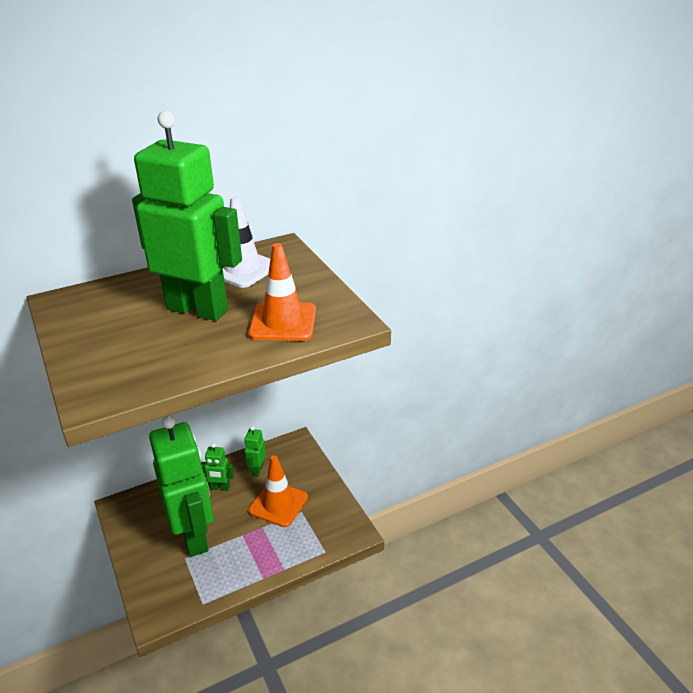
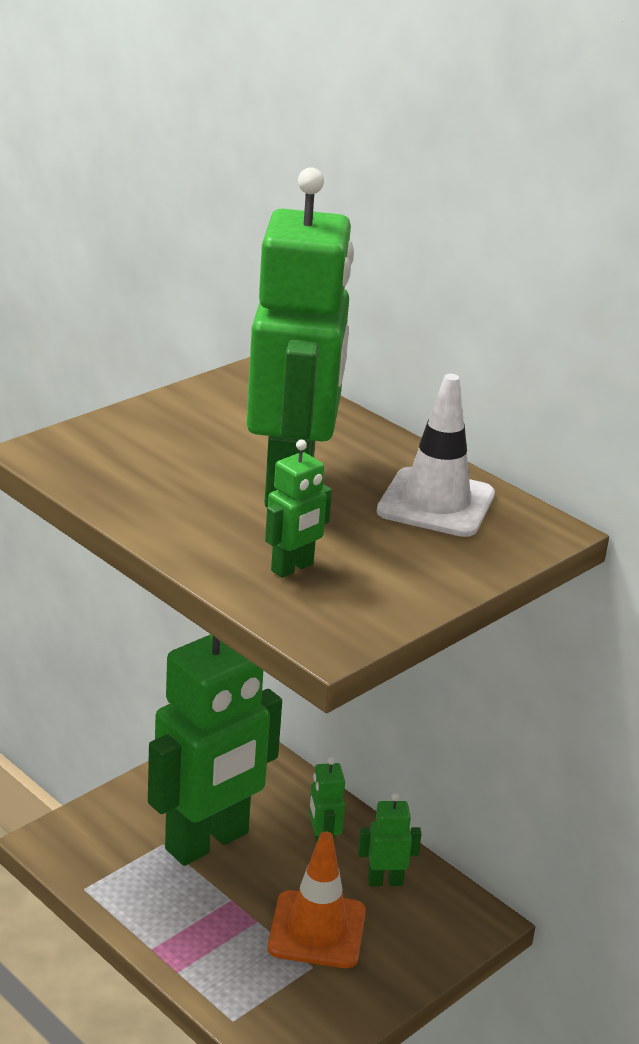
camera: 70 degrees right, 5 degrees down
(283, 322) = (292, 568): orange traffic cone -> green robot

